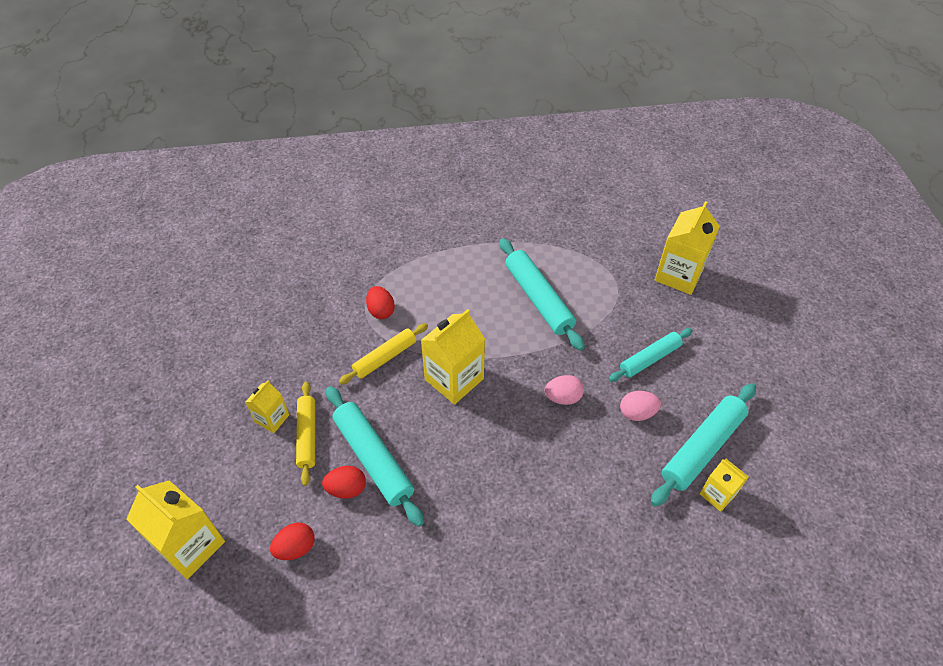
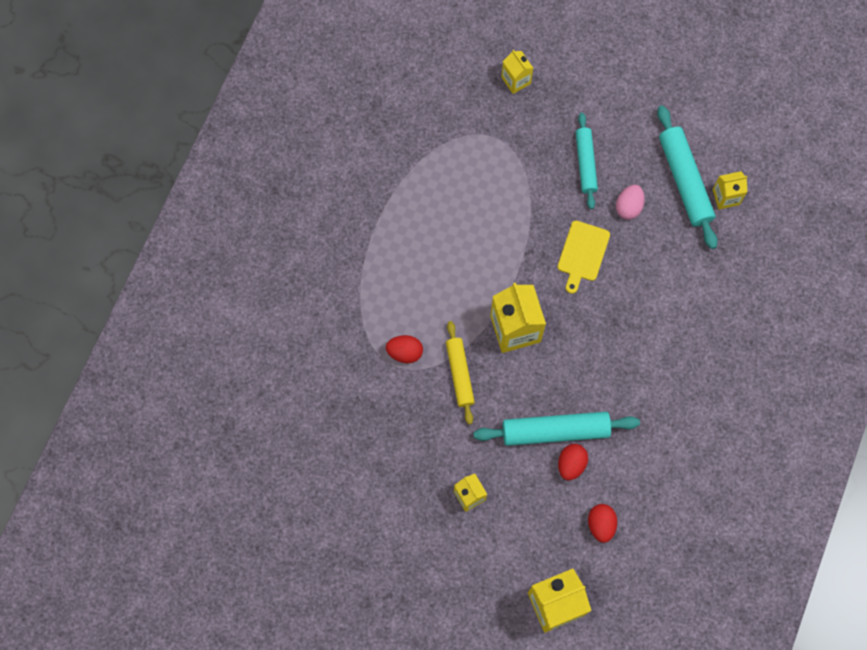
camera: 60 degrees left, 20 degrees up
(307, 435) = (503, 474): yellow rolling pin -> none
(538, 299) = (472, 212): turquoise rolling pin -> none
(563, 397) = (582, 254): pink egg -> yellow cutting board
(678, 275) = (516, 80): yellow carton -> yellow carton, size x0.56

